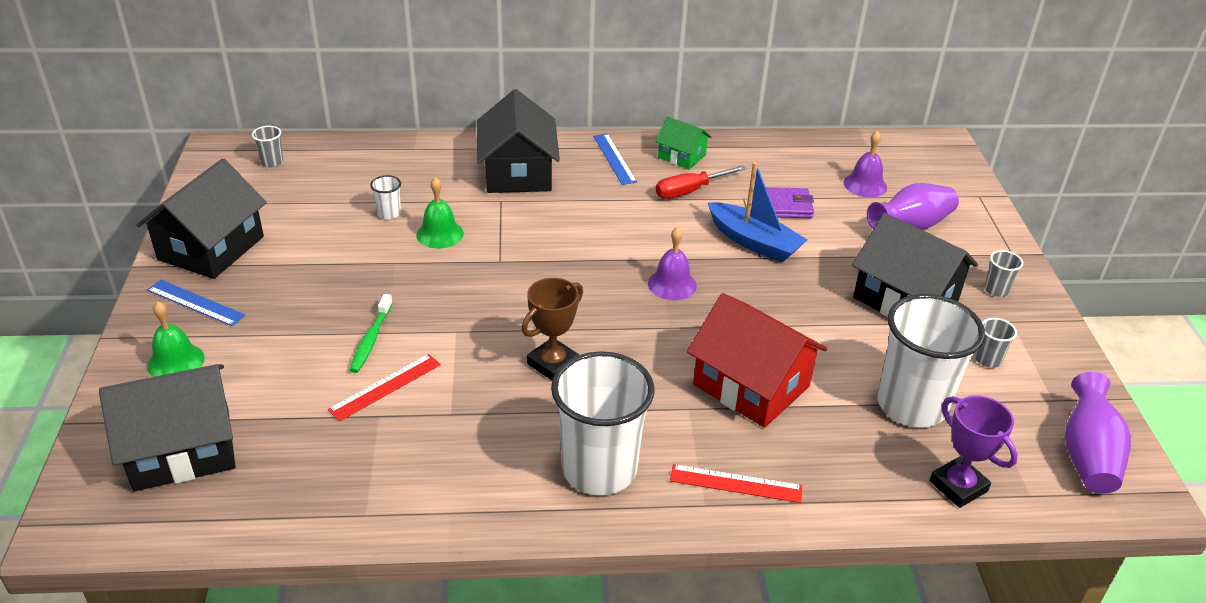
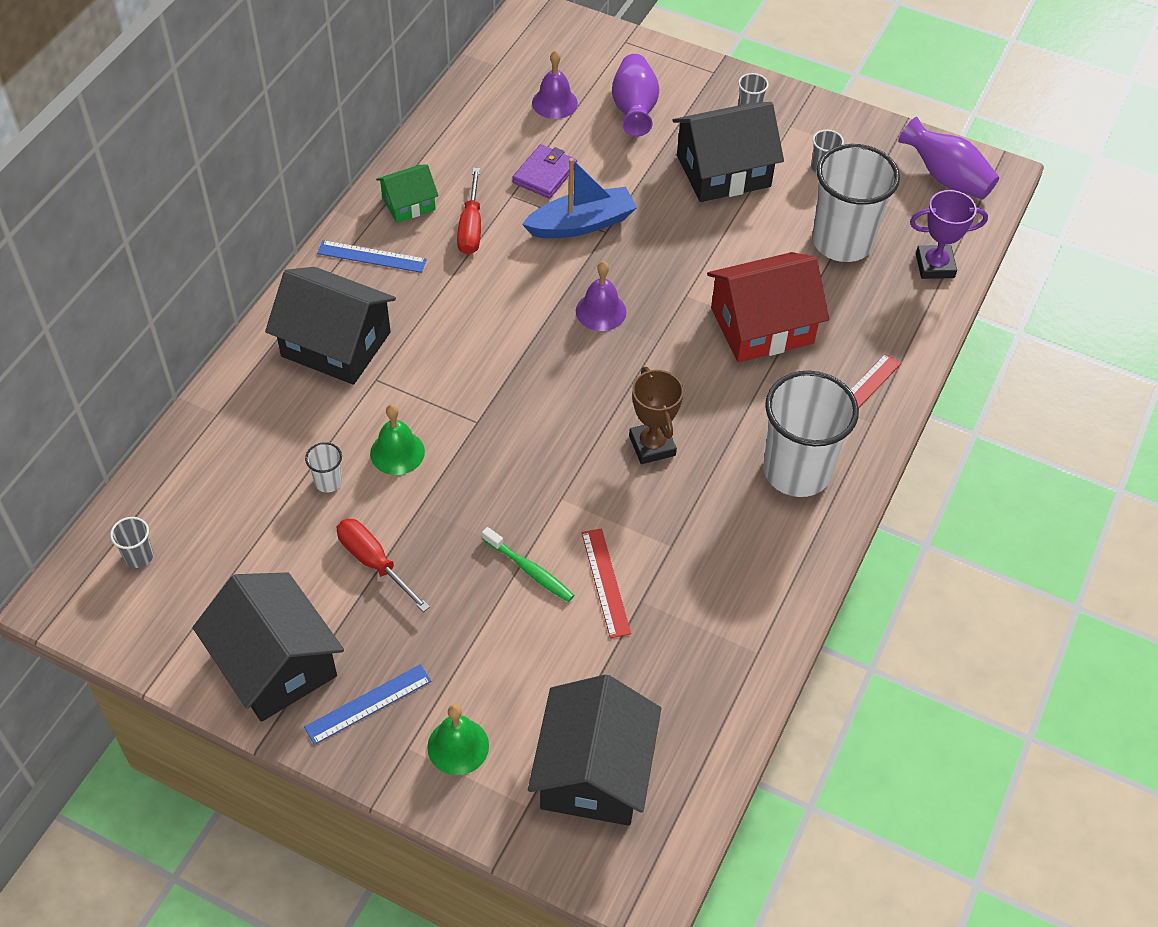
camera: 60 degrees left, 15 degrees up
(328, 259) = (373, 562): none -> red screwdriver

